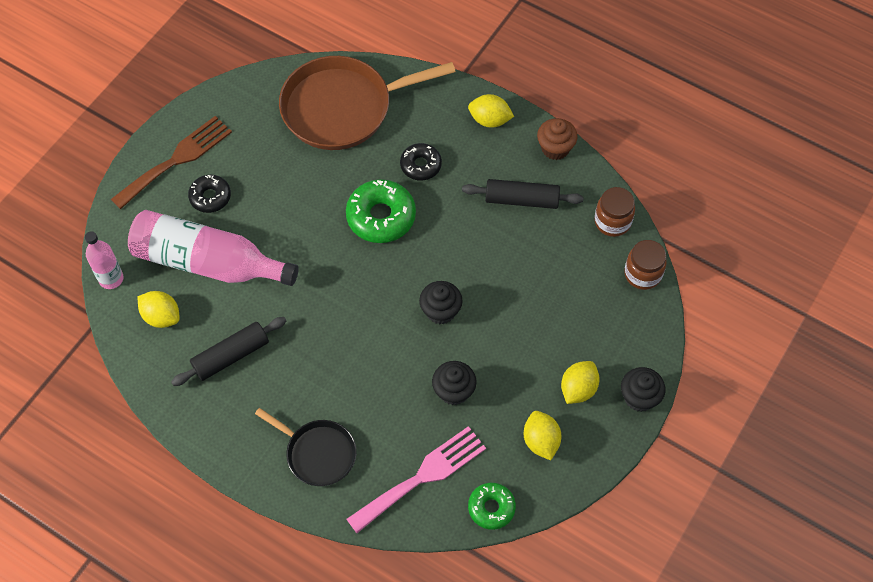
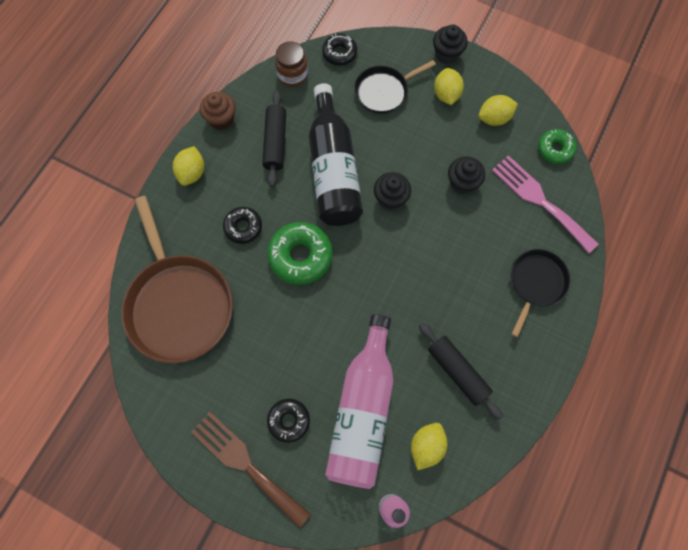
camera: 95 degrees left, 10 degrees up
(482, 255) = (333, 169): none -> black bottle
(578, 389) = (446, 94): yellow lemon -> yellow lemon turned 60 degrees clockwise
(585, 318) = (383, 91): none -> black pan
(642, 274) = (339, 53): brown jar -> black donut

